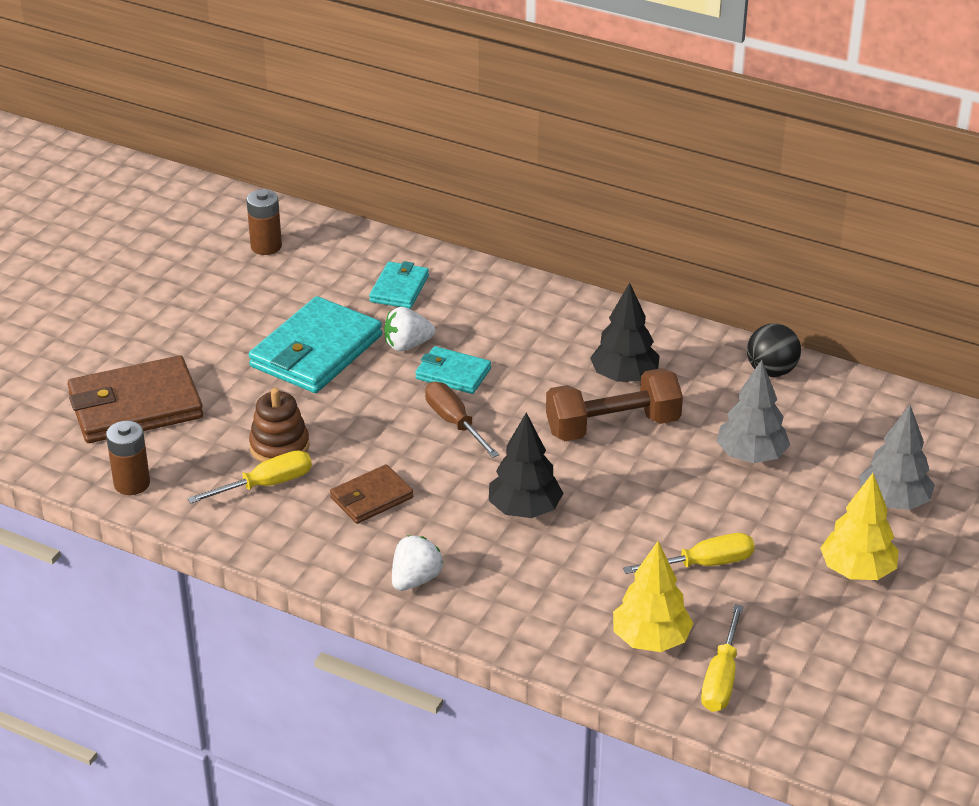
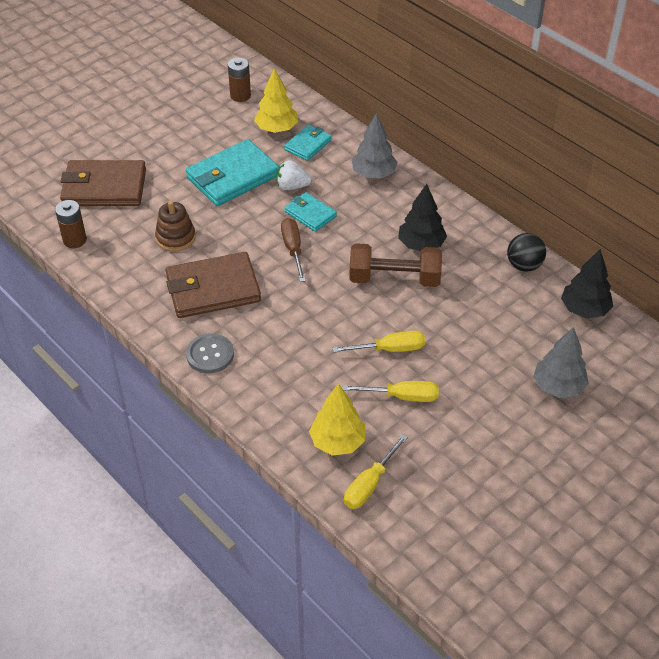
camera: 20 degrees right, 10 degrees up
(266, 484) = (154, 262): yellow screwdriver -> yellow screwdriver (390, 349)
(371, 498) = (213, 289): brown wallet -> brown wallet, size x1.83
(415, 579) = (210, 354): white strawberry -> grey button
(524, 509) = (305, 324): black tree -> black tree (584, 309)
(751, 456) = (476, 325): grey tree -> grey tree (373, 174)
(857, 571) = (505, 431): yellow tree -> yellow tree (276, 129)

